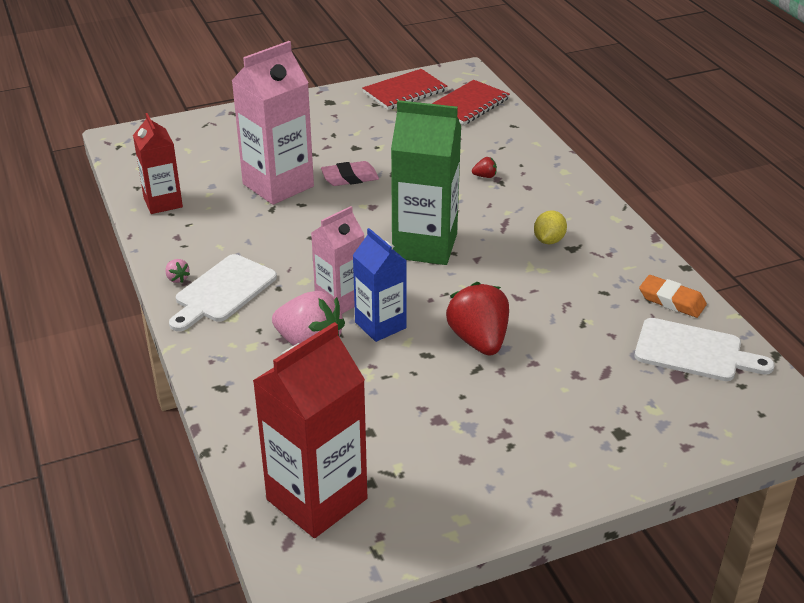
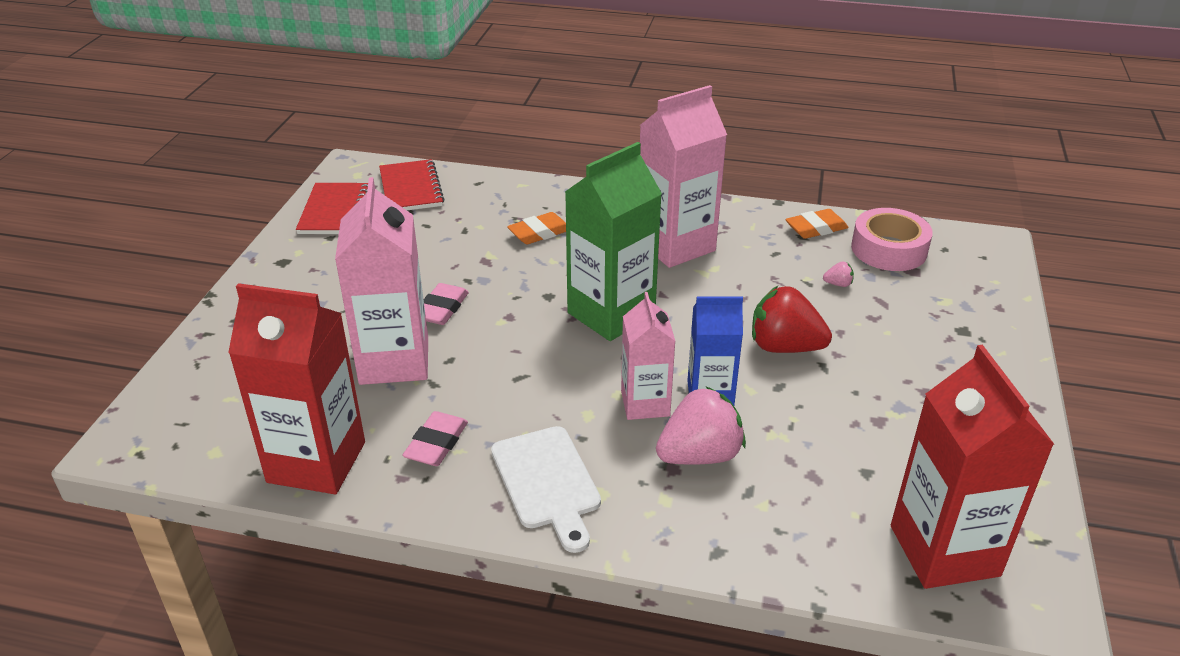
camera: 55 degrees left, 0 degrees up
(163, 202) = (316, 462): red carton -> red carton, size x1.62
(177, 278) = (485, 509): pink strawberry -> pink strawberry (838, 284)
(218, 235) = (436, 443): none -> pink eraser
(485, 176) = (539, 233): red strawberry -> orange eraser
(549, 240) = (675, 245): yellow lemon -> pink carton
(694, 352) = (889, 249): white cutting board -> pink tape

